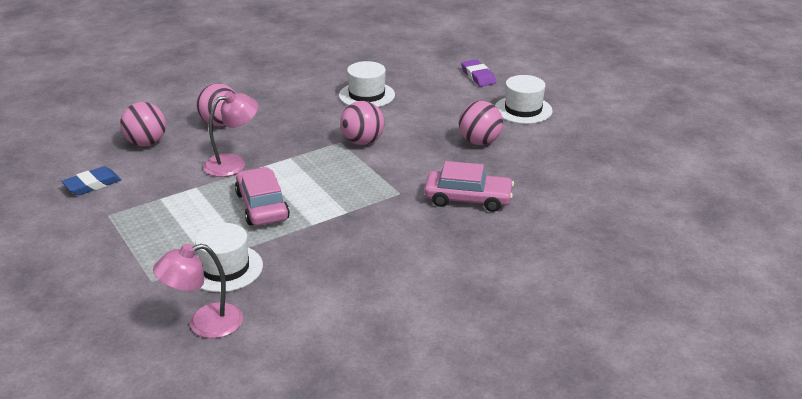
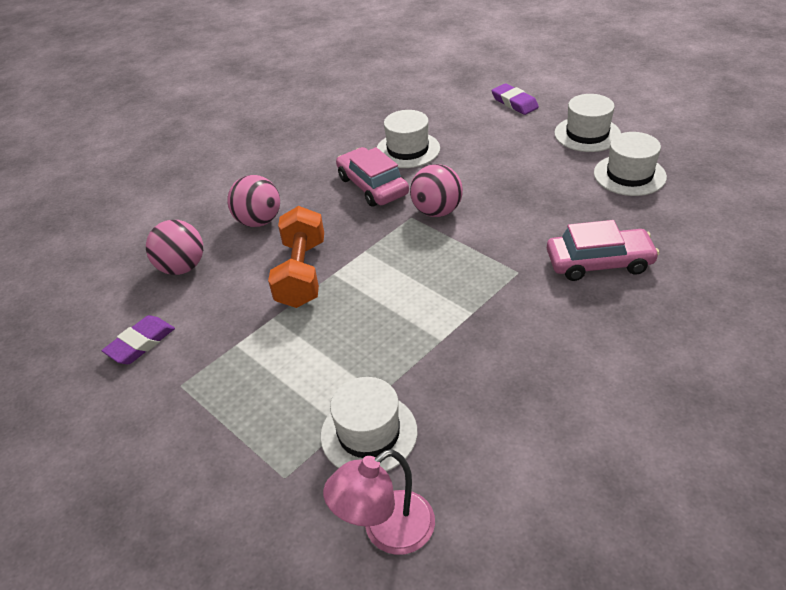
camera: 10 degrees left, 10 degrees up
(92, 184) = (140, 343): blue eraser -> purple eraser
(233, 163) = (301, 273): pink lamp -> orange dumbbell
(262, 206) = (367, 327): pink car -> pink car (372, 186)
(479, 142) = (566, 184): pink ball -> none
(537, 145) = (629, 175): none -> white hat

